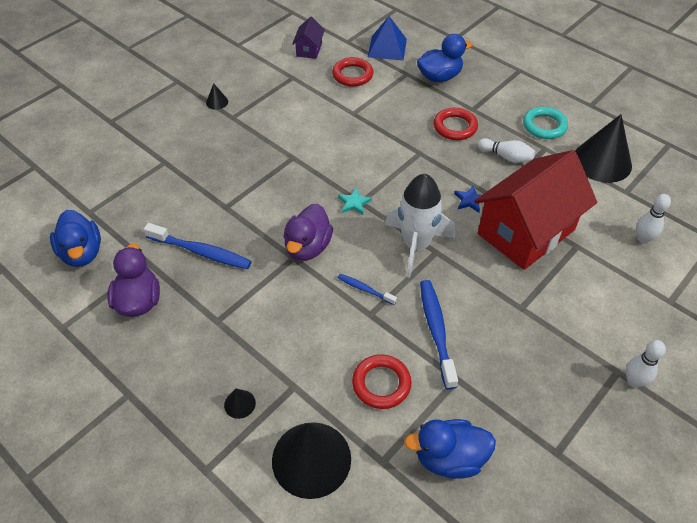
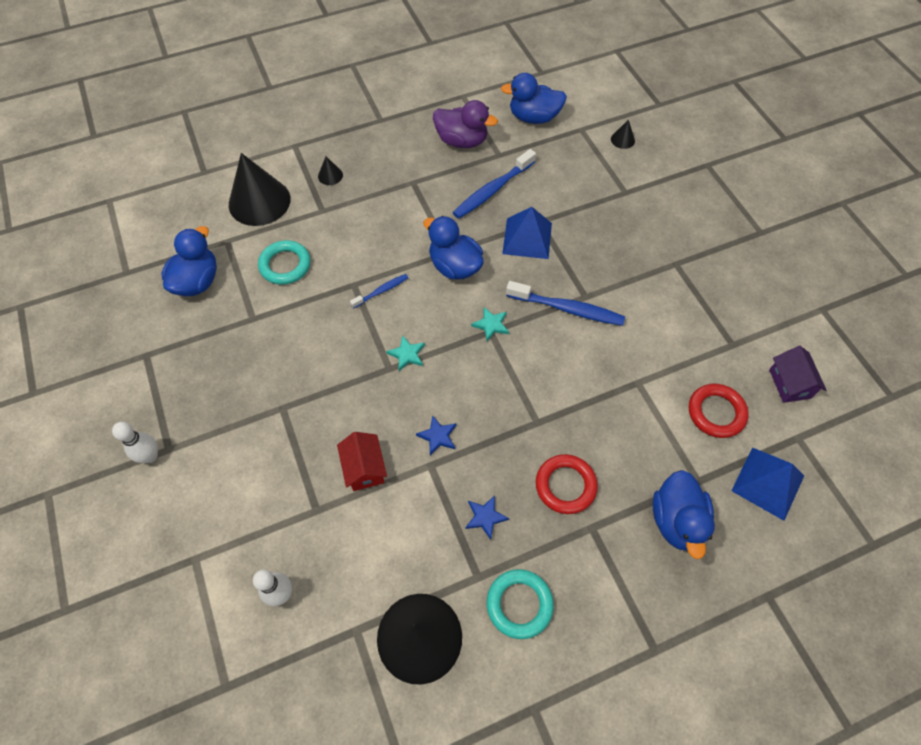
camera: 115 degrees right, 10 degrees up
(217, 102) = (708, 257): black cone -> black cone (622, 139)
(249, 209) = (527, 238): none -> blue pyramid
(308, 247) = (454, 266): purple duck -> blue duck
(309, 49) = (789, 384): purple house -> purple house turned 45 degrees clockwise
(381, 384) = (285, 265): red ring -> turquoise ring
(416, 245) = (407, 354): white rocket -> turquoise star
(436, 331) = (305, 325): blue toothbrush -> blue toothbrush (567, 309)
(506, 157) = (485, 517): white bowling pin -> blue star
(526, 232) = (364, 468): red house -> red house, size x0.43

